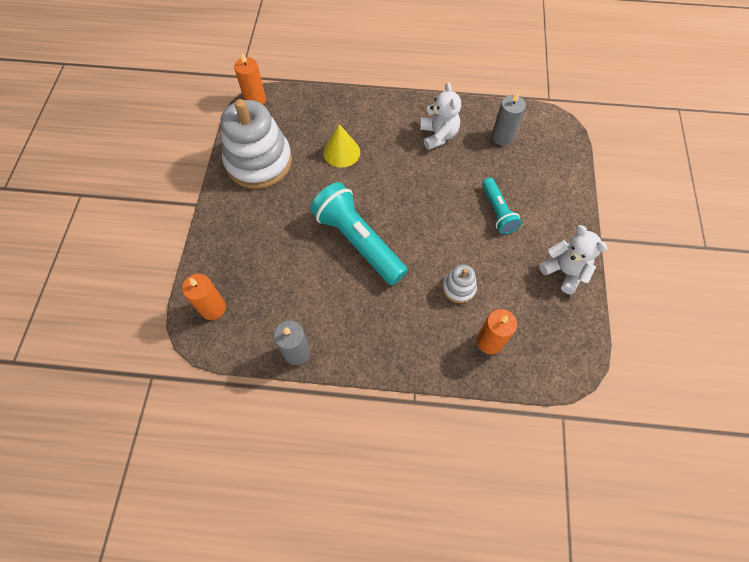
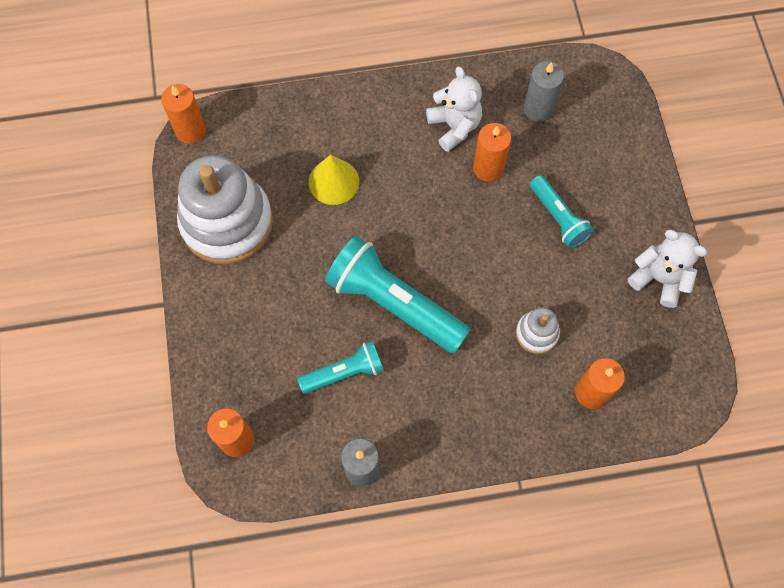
camera: 15 degrees left, 5 degrees up
(306, 280) = (344, 372): none -> turquoise flashlight
(454, 167) = (488, 168): none -> orange candle

